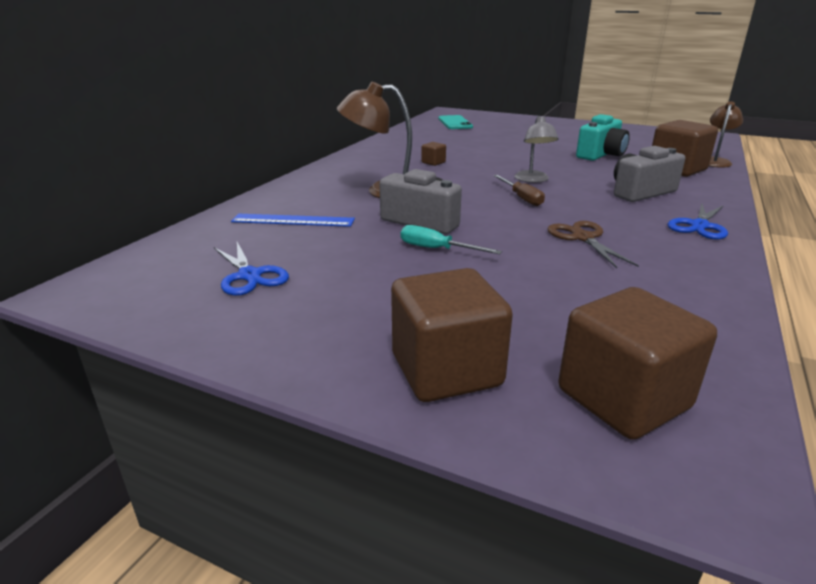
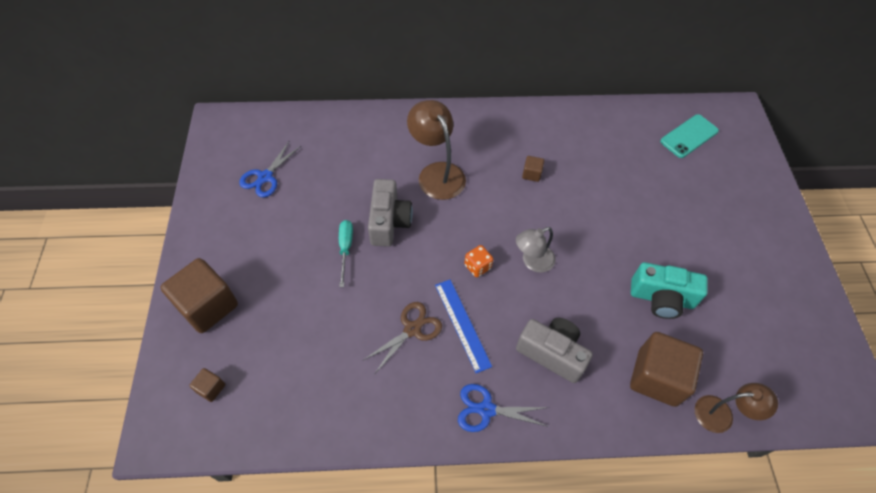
camera: 60 degrees right, 30 degrees up
(293, 220) = (351, 152): blue ruler -> blue ruler (462, 324)
(521, 198) = (477, 266): brown screwdriver -> orange dice
(623, 399) = (211, 388): brown cube -> brown cube, size x0.44

